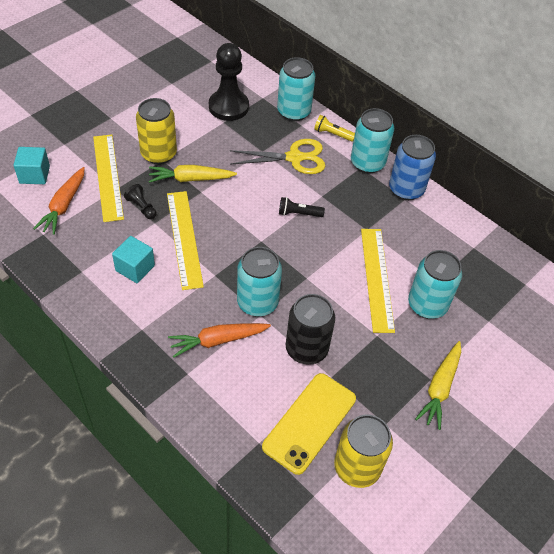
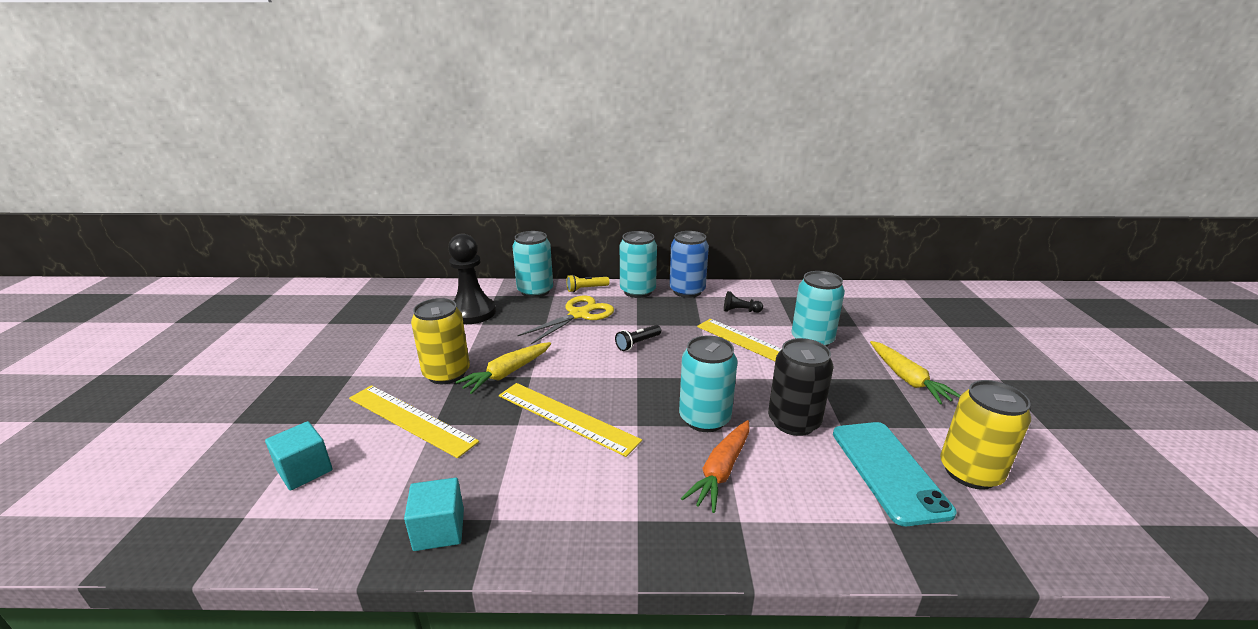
camera: 40 degrees left, 25 degrees down
(64, 205) = (385, 474): orange carrot -> none
(135, 268) = (550, 473): turquoise cube -> turquoise cube (439, 530)
(142, 207) = (486, 421): black pawn -> black pawn (740, 311)
(309, 422) = (888, 471): yellow phone -> turquoise phone

